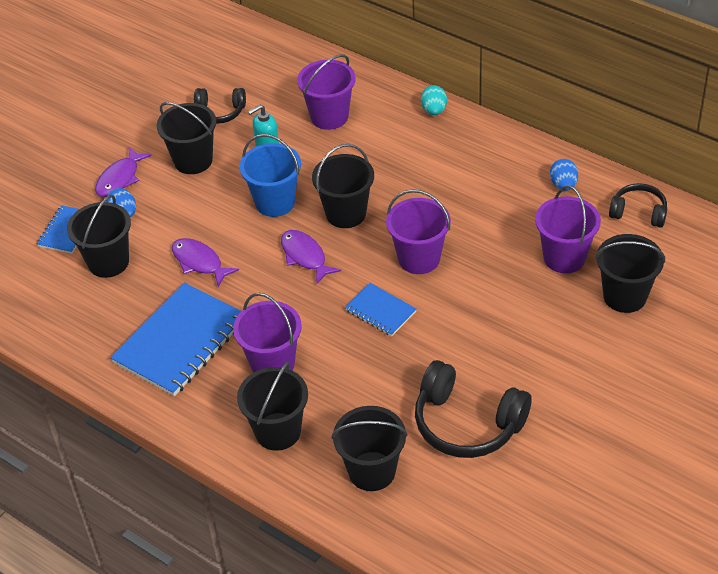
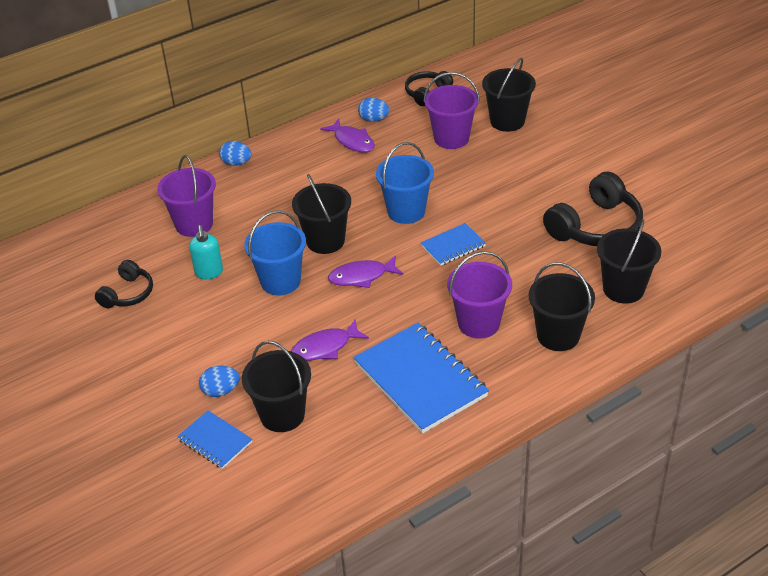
camera: 70 degrees left, 5 degrees down
(120, 178) = (167, 385): purple fish -> purple fish (352, 141)
(193, 160) = (182, 326): black bucket -> none
(419, 258) = (406, 211): purple bucket -> blue bucket
(434, 110) = (236, 163): turquoise egg -> blue egg

